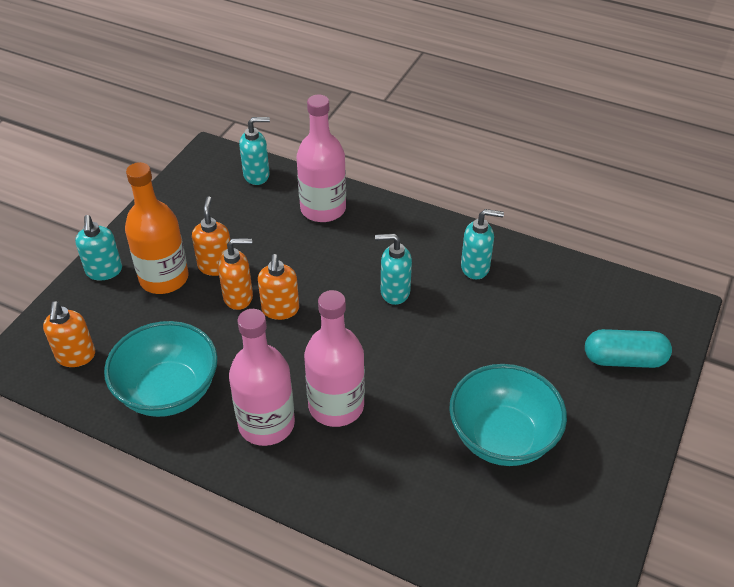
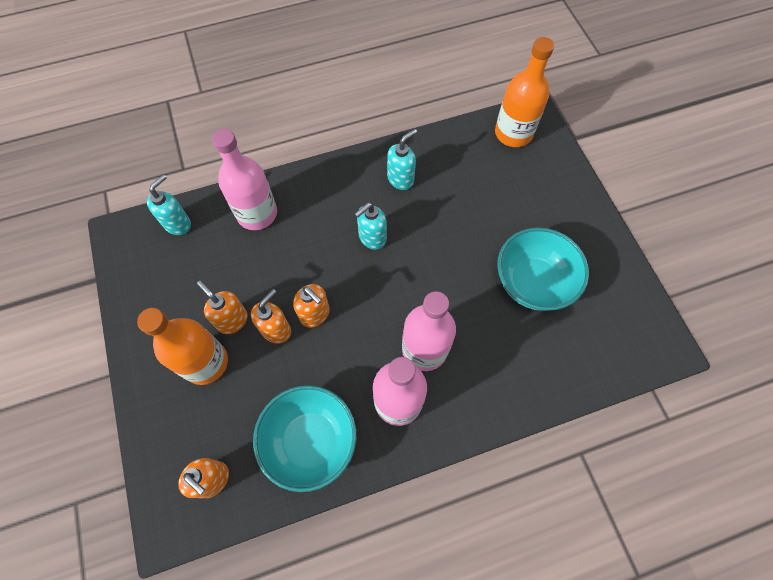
camera: 45 degrees left, 20 degrees up
(104, 271) = (152, 397): turquoise soap dispenser -> none
(624, 359) = (540, 174): turquoise capsule -> none
(637, 307) = (513, 133): none -> orange bottle

